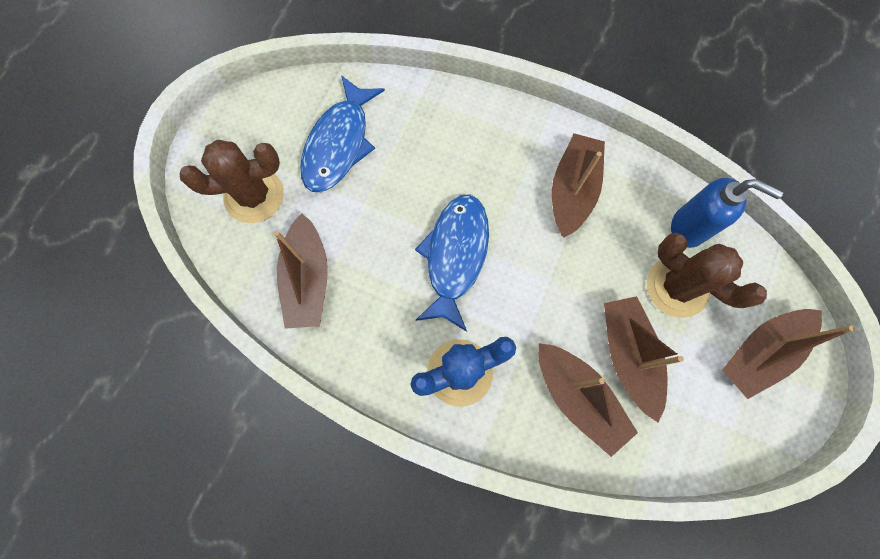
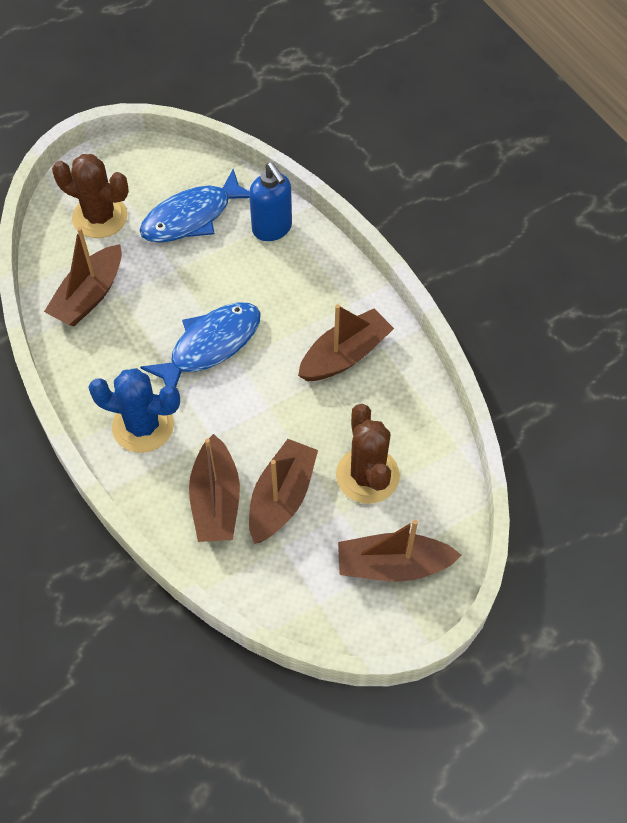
camera: 35 degrees right, 15 degrees down
(689, 228) = (418, 440): blue soap dispenser -> blue soap dispenser (272, 229)

